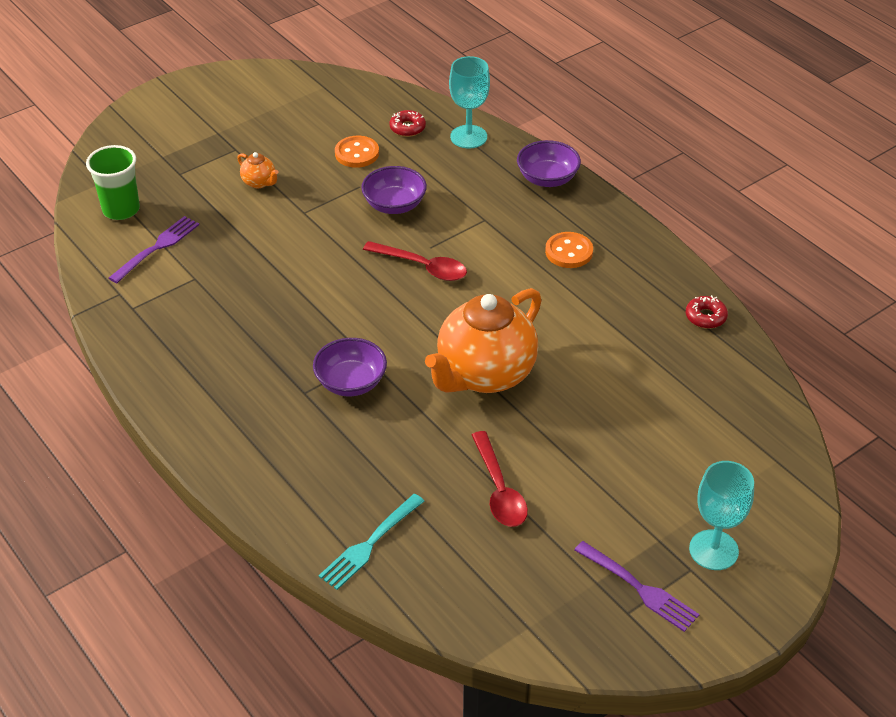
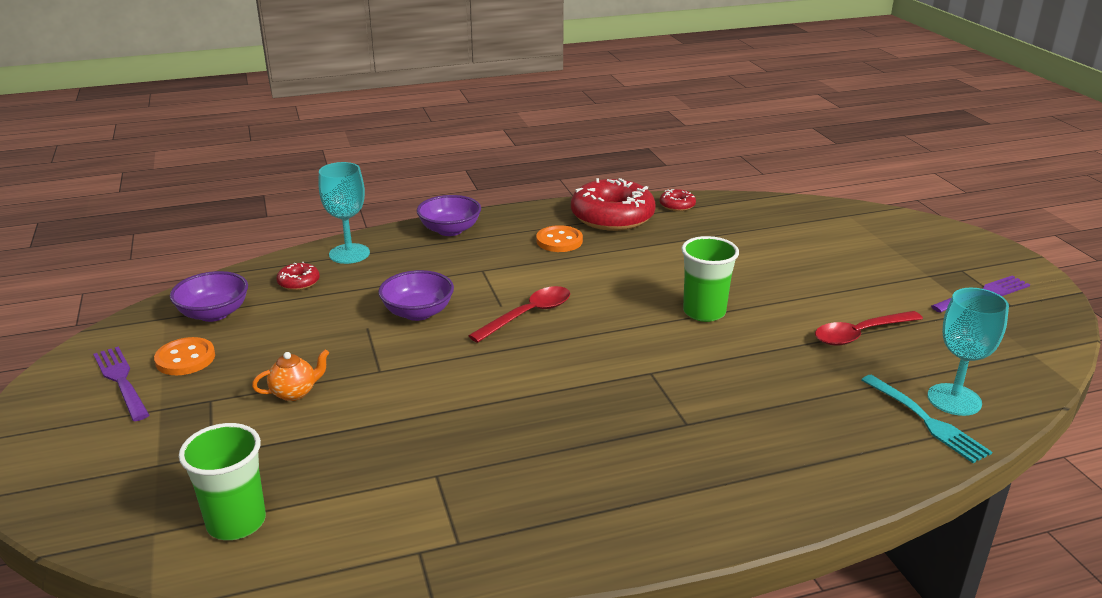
camera: 70 degrees left, 15 degrees down
(156, 248) = (350, 500): purple fork -> purple fork (122, 381)
(351, 382) = (683, 389): purple bowl -> purple bowl (214, 313)
(357, 153) = (309, 319): orange button -> orange button (185, 359)
(485, 375) = (704, 312): orange teapot -> green cup
(499, 490) = (860, 334): red spoon -> red spoon turned 150 degrees clockwise
(646, 275) = (612, 216): none -> red donut
(713, 550) = (941, 257): turquoise goblet -> turquoise goblet (954, 399)

